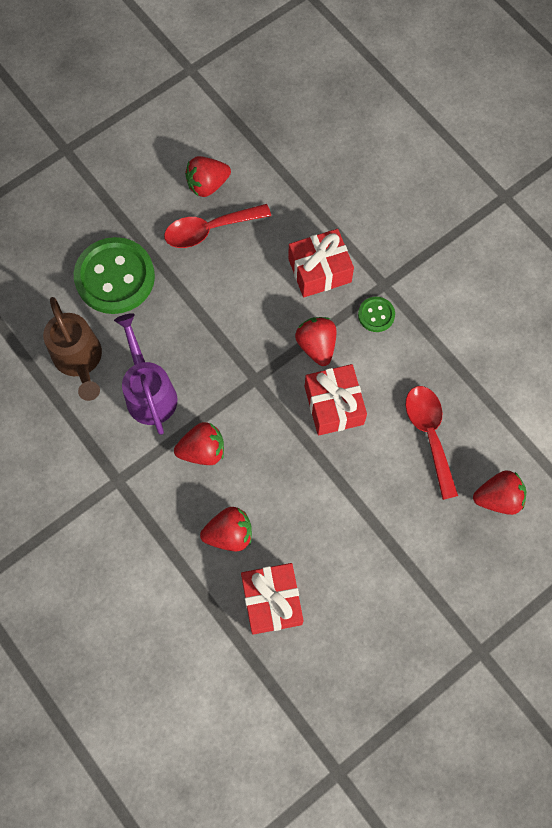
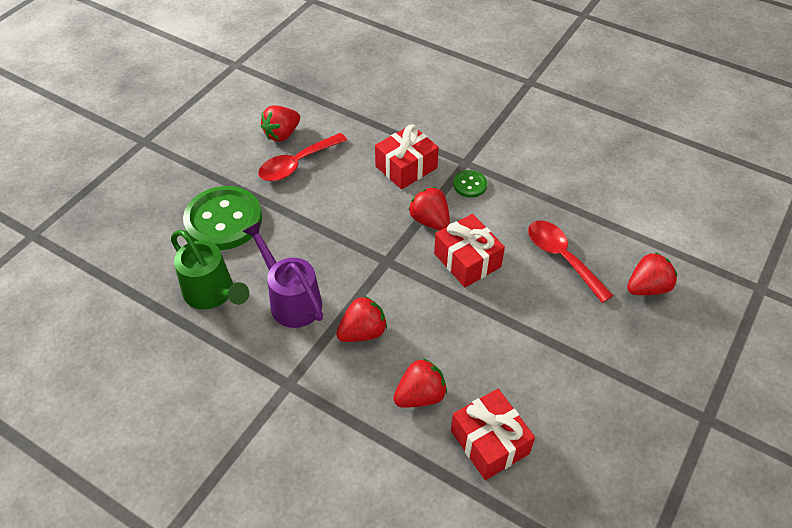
camera: 20 degrees left, 20 degrees down
(79, 360) = (213, 294): brown watering can -> green watering can

